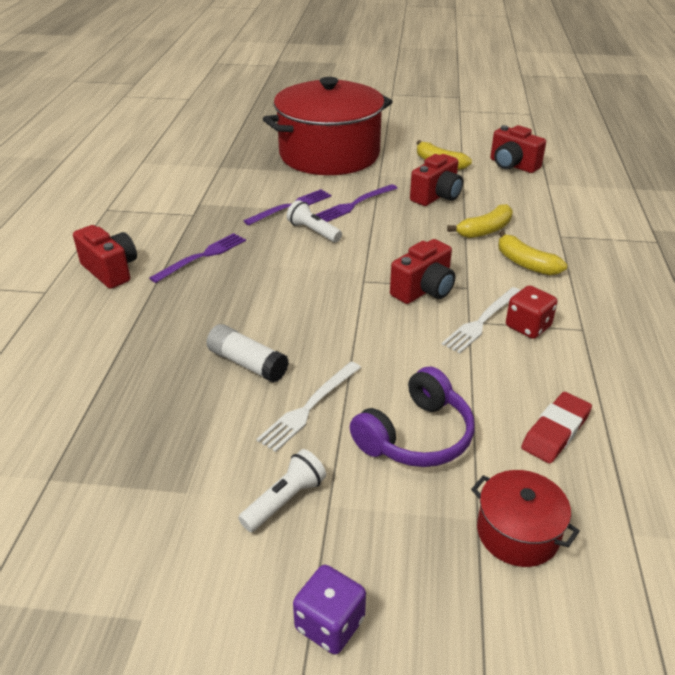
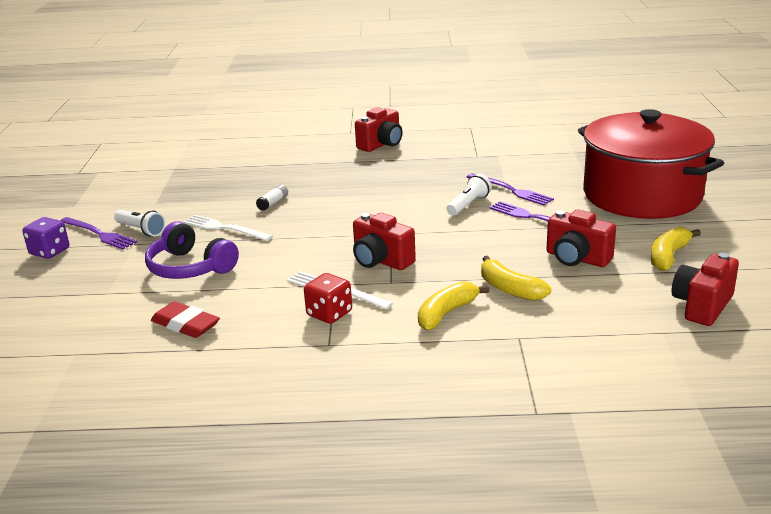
camera: 85 degrees right, 10 degrees down
(202, 257) = (410, 169): purple fork -> purple fork (99, 234)
(247, 363) = (273, 203): white glue stick -> white glue stick, size x0.61
(517, 533) = (91, 307): red pot -> none

